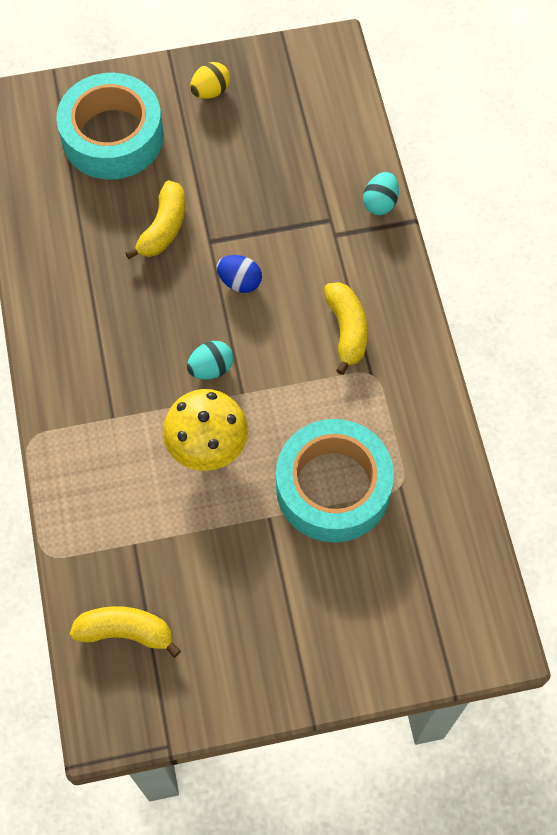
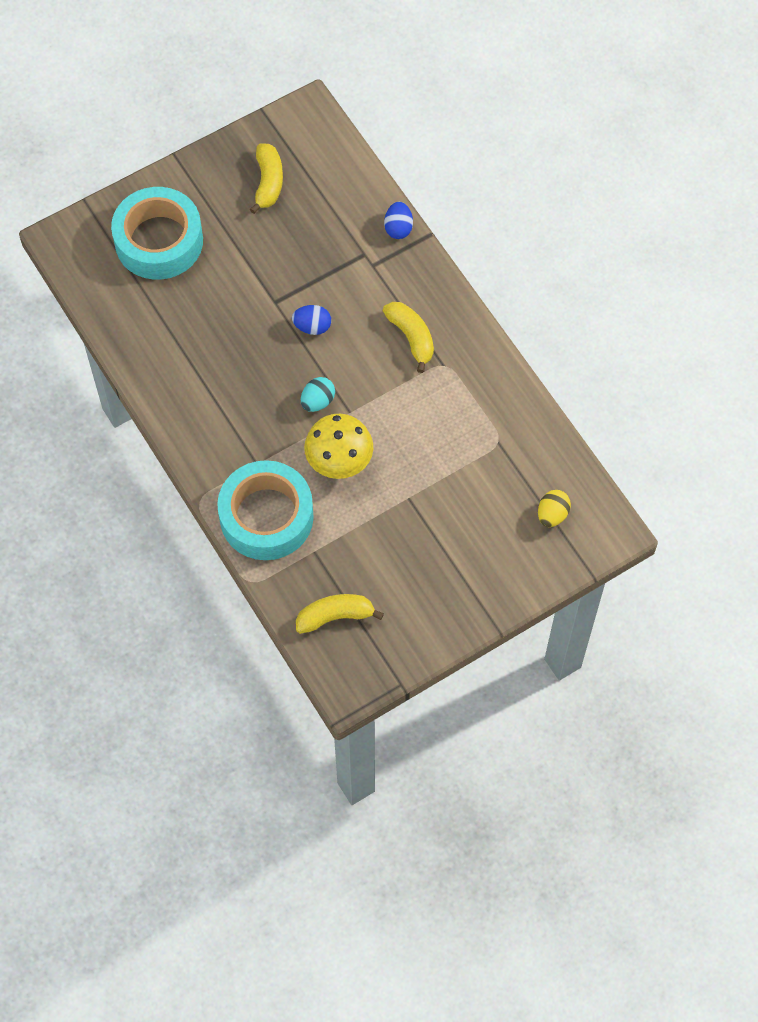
camera: 20 degrees left, 0 degrees up
(163, 228) = (233, 303): yellow banana -> yellow banana (268, 182)
(210, 91) = (224, 178): yellow egg -> yellow egg (552, 514)
(333, 487) = (448, 460): turquoise tape -> turquoise tape (266, 516)
(380, 203) = (398, 228): turquoise egg -> blue egg

